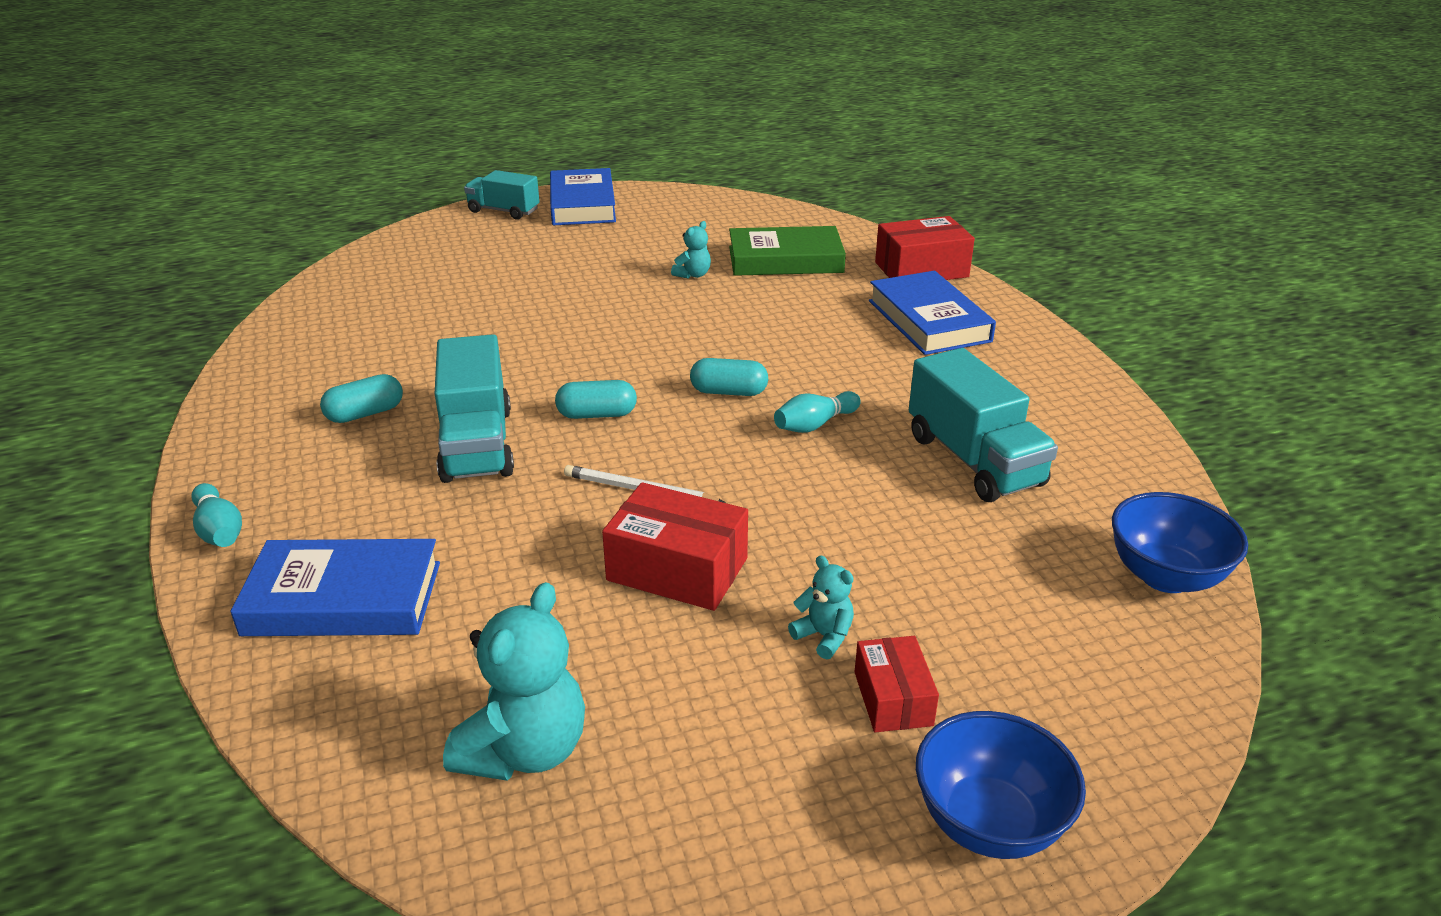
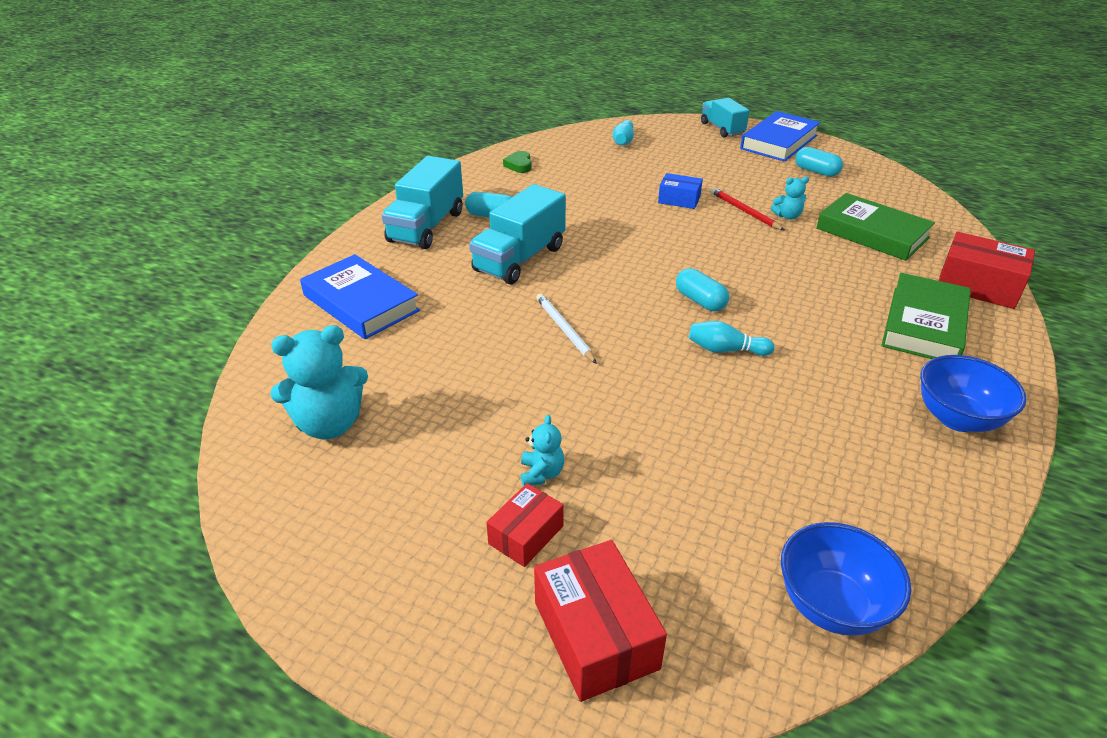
camera: 45 degrees right, 5 degrees up
(219, 530) = (360, 242): turquoise bowling pin -> turquoise bowling pin (623, 141)
(311, 341) = (519, 165): none -> green heart
(564, 302) = (679, 200): none -> blue box
(597, 414) = (603, 275): turquoise capsule -> turquoise capsule (816, 171)
(646, 287) = (744, 211): none -> red pencil
(677, 569) = (520, 384): red box -> red box (596, 634)
(928, 321) = (923, 325): blue book -> green book
(974, 460) = (805, 435): turquoise truck -> turquoise truck (426, 226)
(989, 823) = (472, 641): blue bowl -> blue bowl (957, 418)

